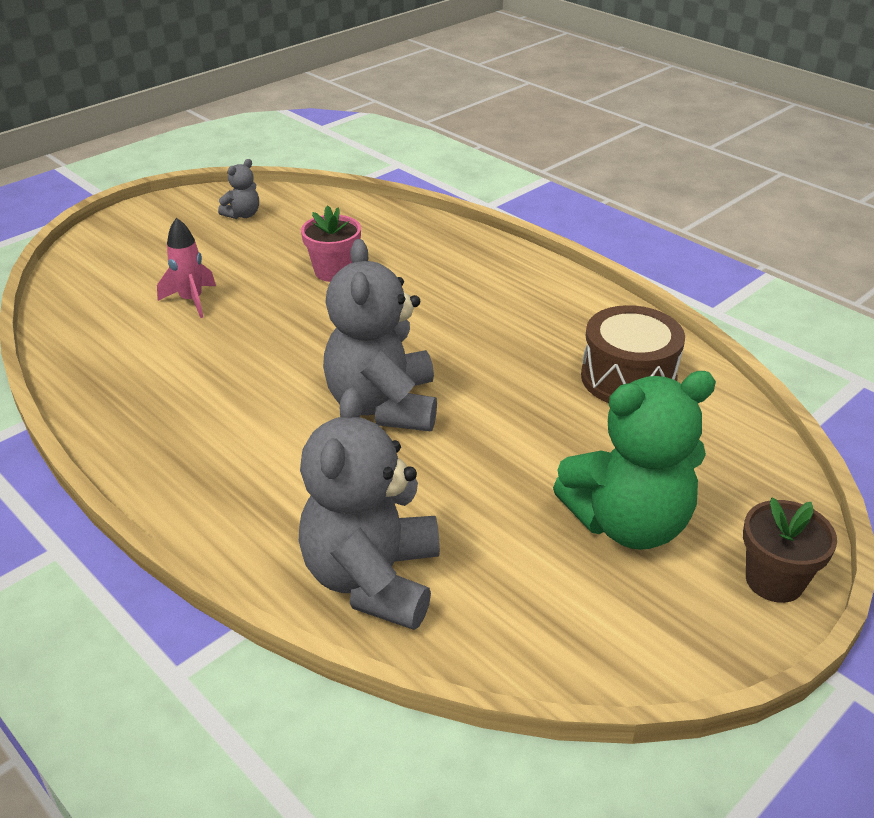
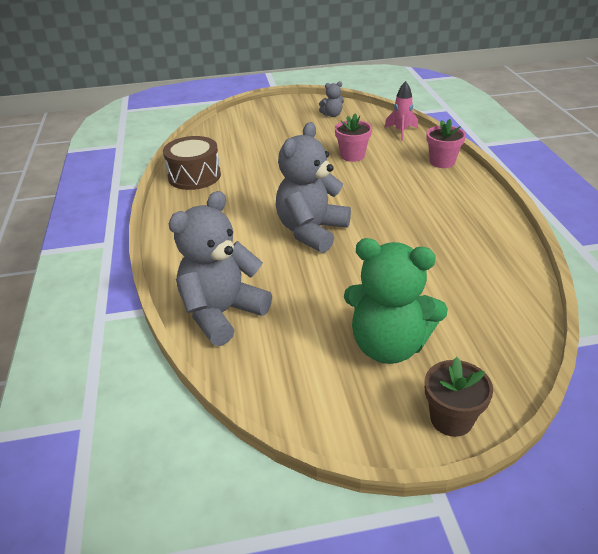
camera: 35 degrees right, 0 degrees up
(191, 301) = (266, 150): pink rocket -> pink rocket (401, 132)
(464, 246) = (442, 162): none -> pink flower pot
(628, 378) = (473, 266): brown drum -> brown drum (194, 176)

